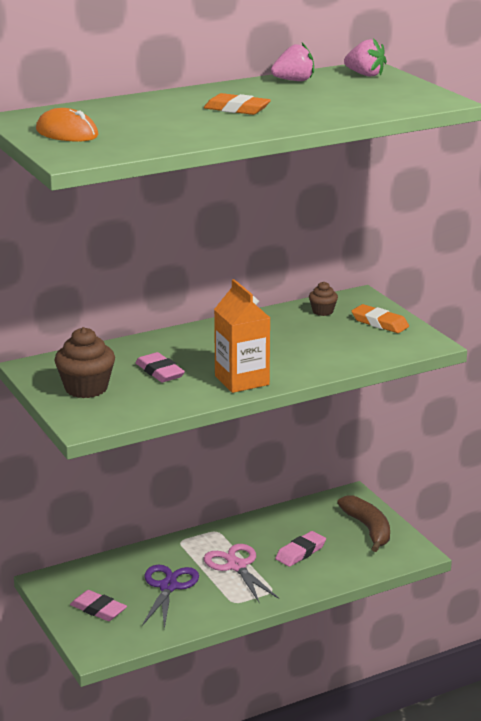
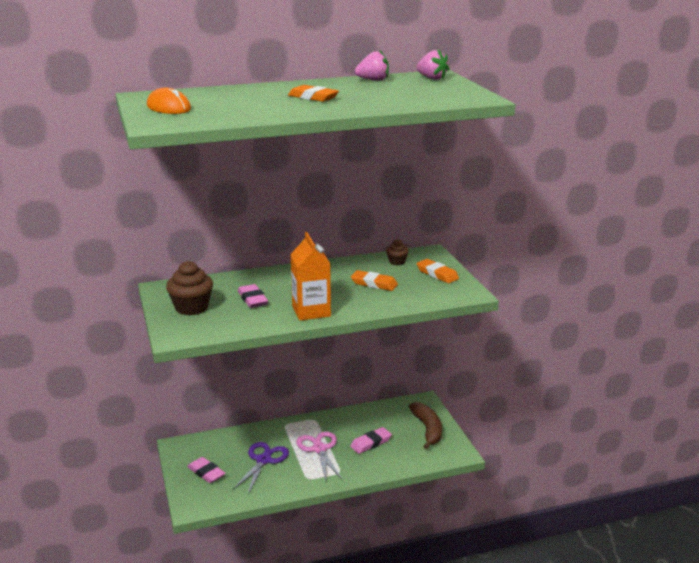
camera: 10 degrees right, 0 degrees up
(305, 341) = (374, 284): none -> orange eraser

